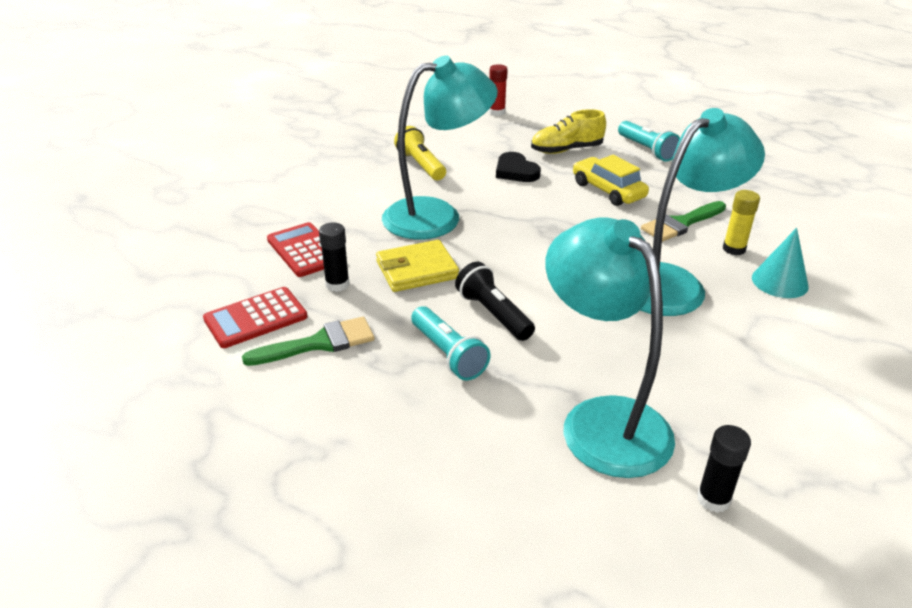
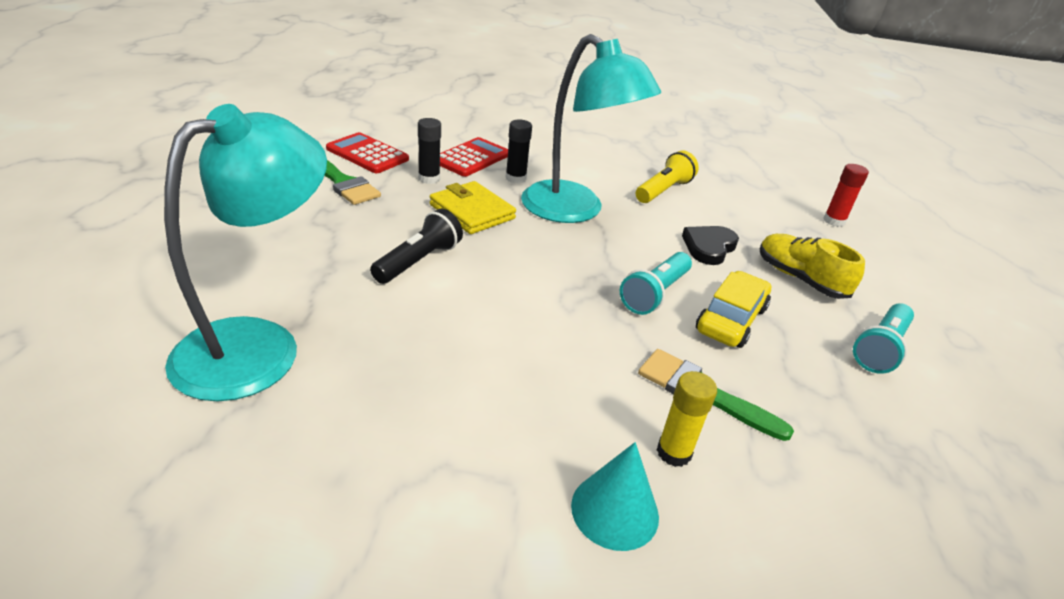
camera: 65 degrees right, 0 degrees up
(448, 354) = (345, 243): turquoise flashlight -> turquoise flashlight (655, 294)
(673, 283) = (546, 390): turquoise lamp -> none
(713, 499) = (129, 438): black glue stick -> black glue stick (515, 178)

